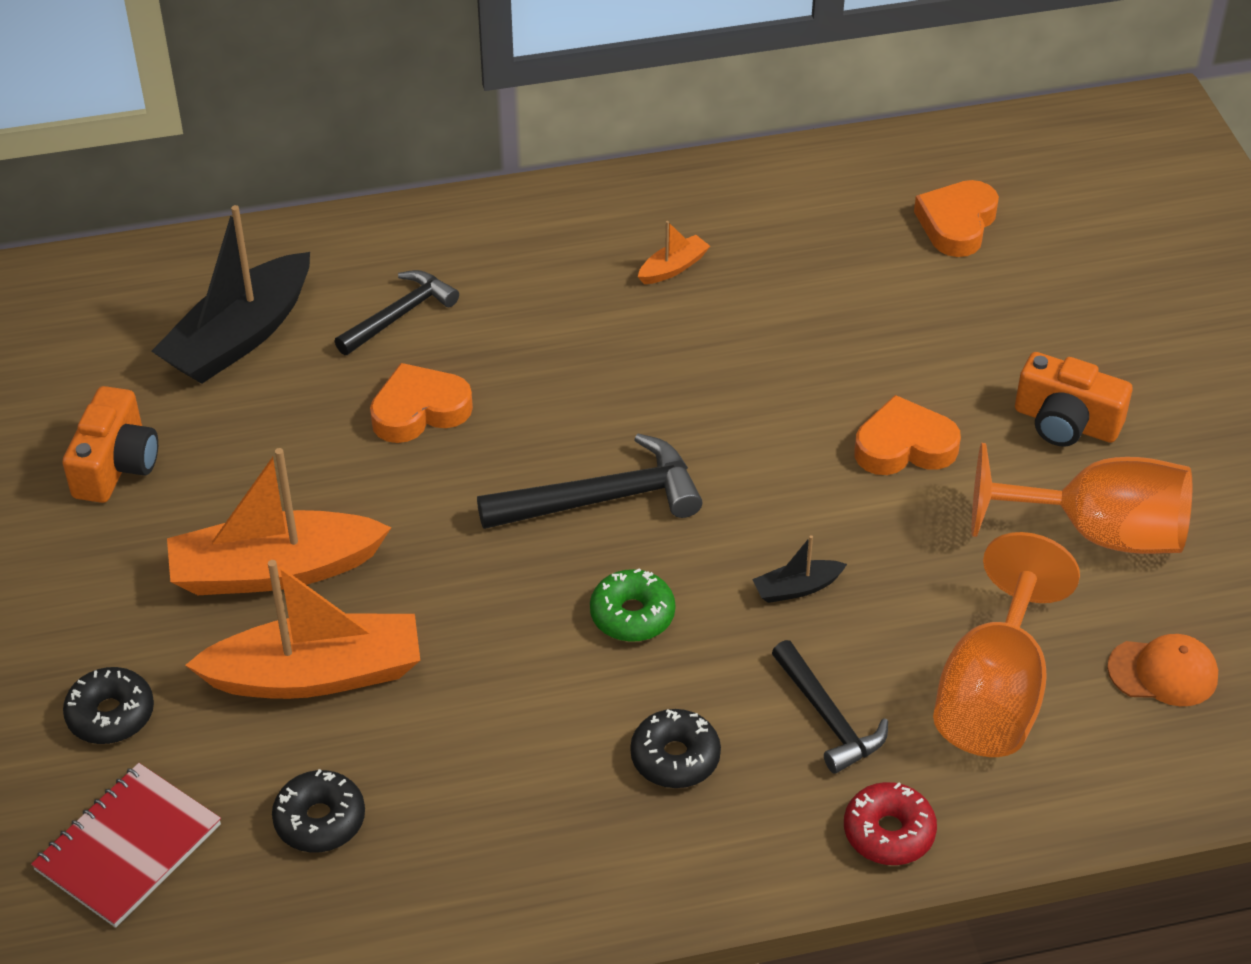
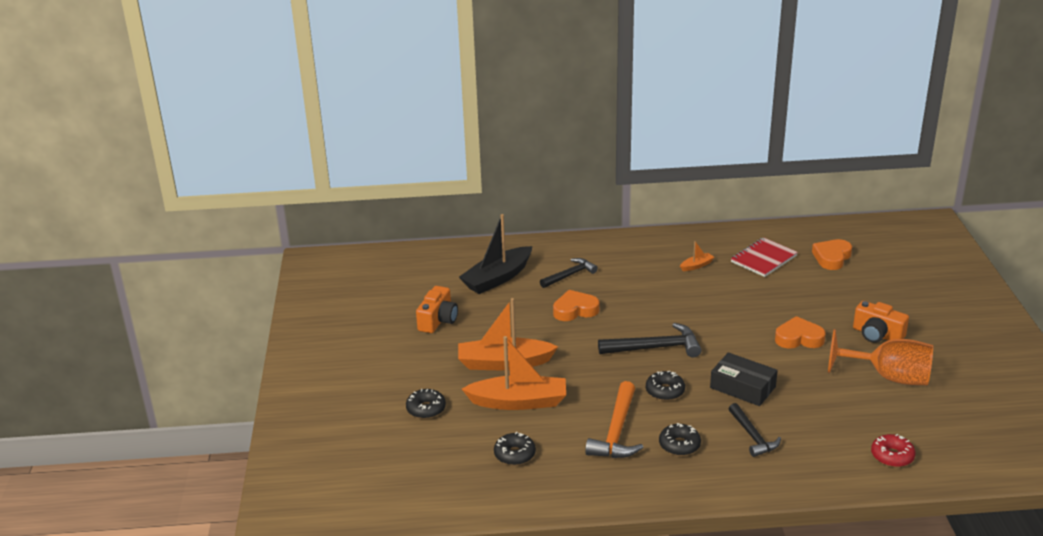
camera: 10 degrees right, 15 degrees down
(128, 847) = (428, 457): red notebook -> red notebook (763, 259)
(537, 735) = (616, 432): none -> orange hammer
(632, 615) = (665, 391): green donut -> black donut
(797, 588) = (742, 387): black boat -> black box
(888, 832) = (777, 481): red donut -> red donut (892, 456)
(993, 694) = (832, 433): orange goblet -> none
(1163, 672) = (916, 432): orange cap -> none

